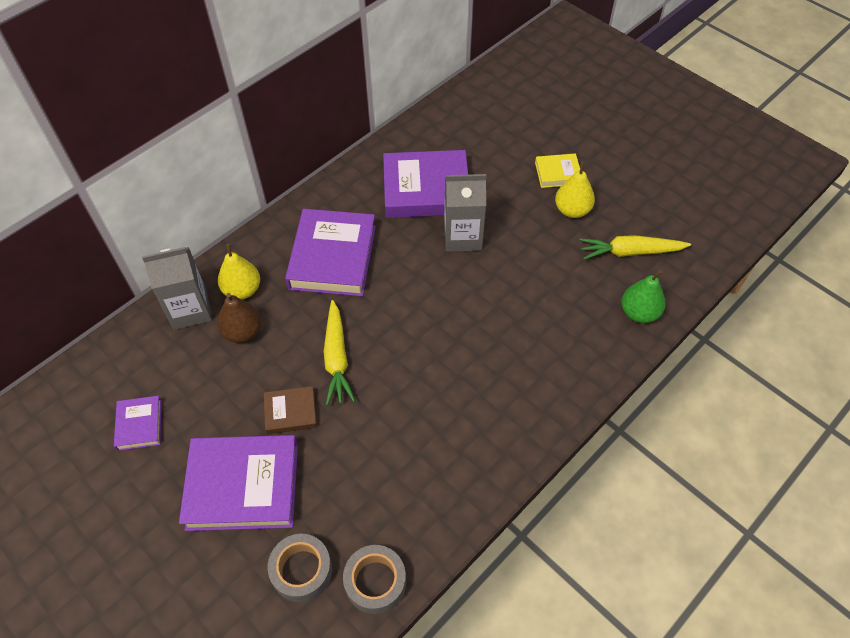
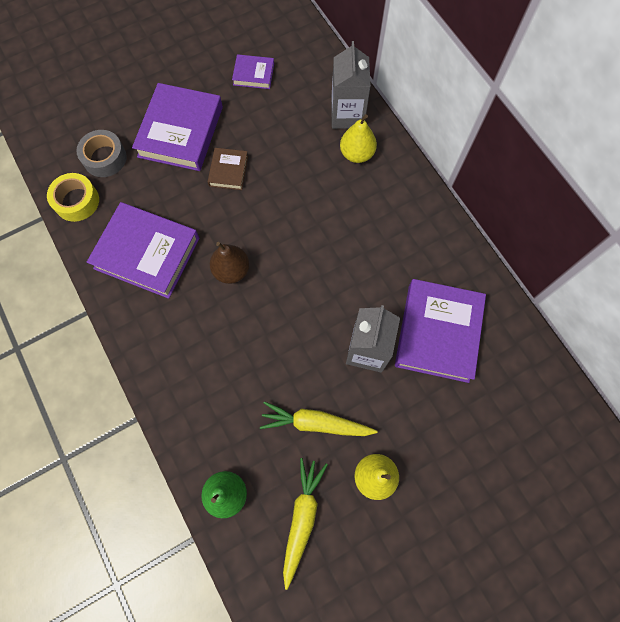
camera: 105 degrees right, 15 degrees up
(243, 332) = (314, 149): brown pear -> brown pear (231, 270)
(332, 257) = (373, 229): purple book -> purple book (147, 253)
(337, 358) = (266, 212): yellow carrot -> yellow carrot (315, 423)
(375, 582) = (77, 201): grey tape -> yellow tape
(557, 173) = (431, 481): yellow book -> none

